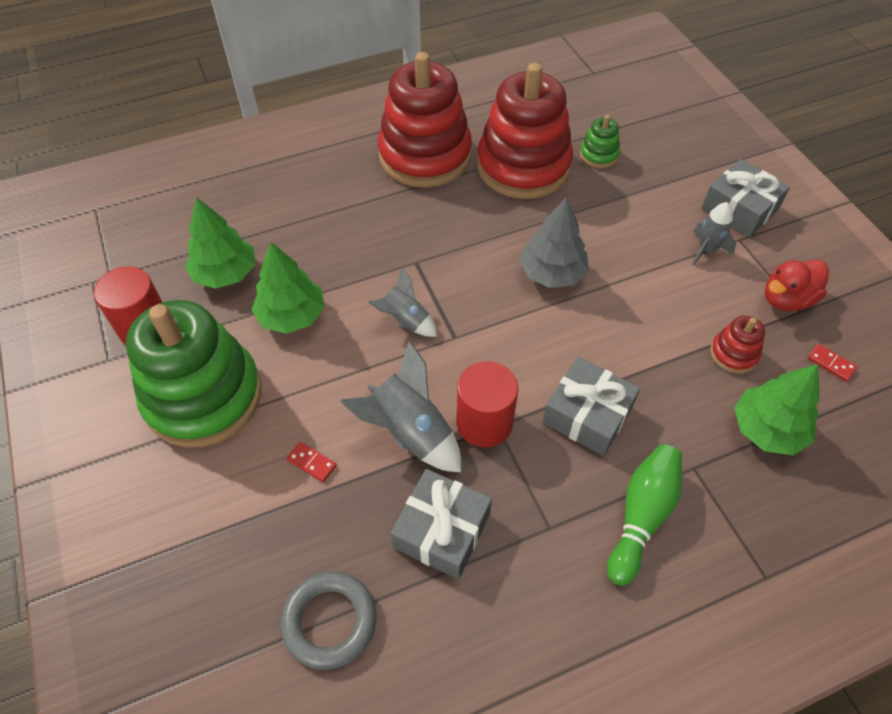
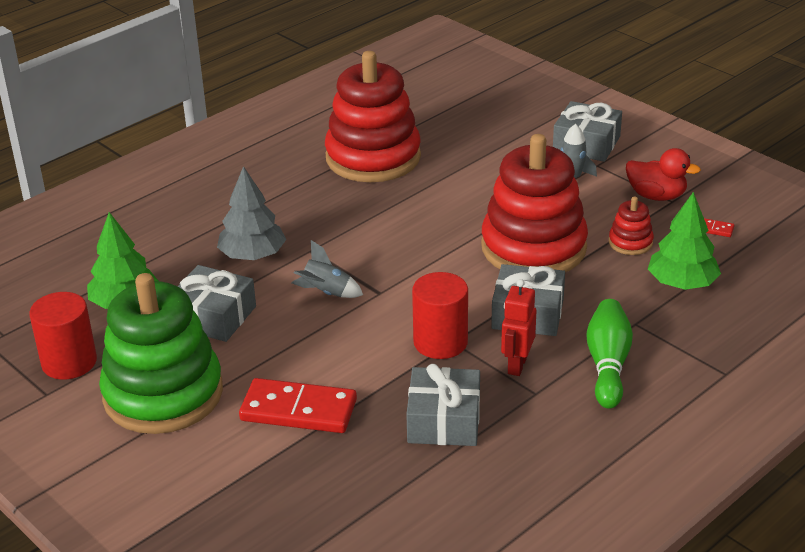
camera: 20 degrees left, 20 degrees down
(292, 315) = (213, 316): green tree -> grey gift
(312, 462) = (298, 410): red domino -> red domino, size x2.38
(330, 621) = (380, 504): grey ring -> none
(410, 432) = (377, 366): grey rocket -> none
(425, 156) = (272, 171): red stacking toy -> red stacking toy (533, 247)
(547, 481) = (517, 365): none -> red robot
(552, 273) = (443, 227): grey tree -> grey tree (253, 255)
(598, 155) = (439, 133): green stacking toy -> none
(786, 299) = (656, 196): red duck -> red duck turned 105 degrees counterclockwise

